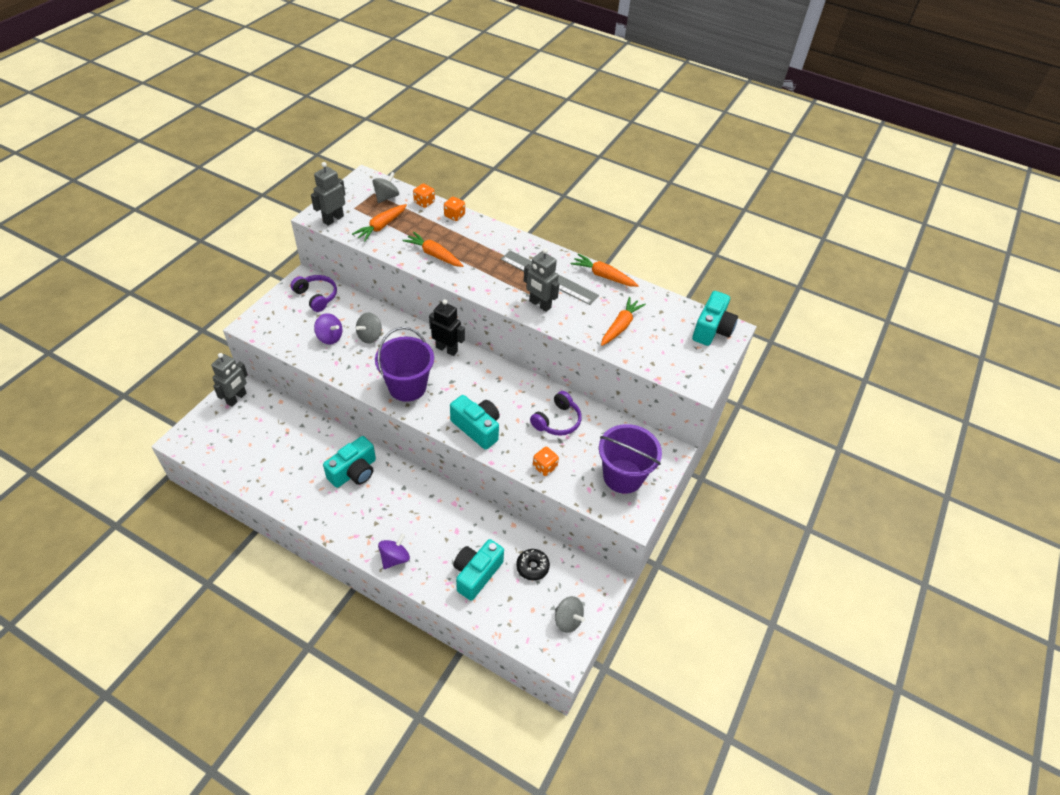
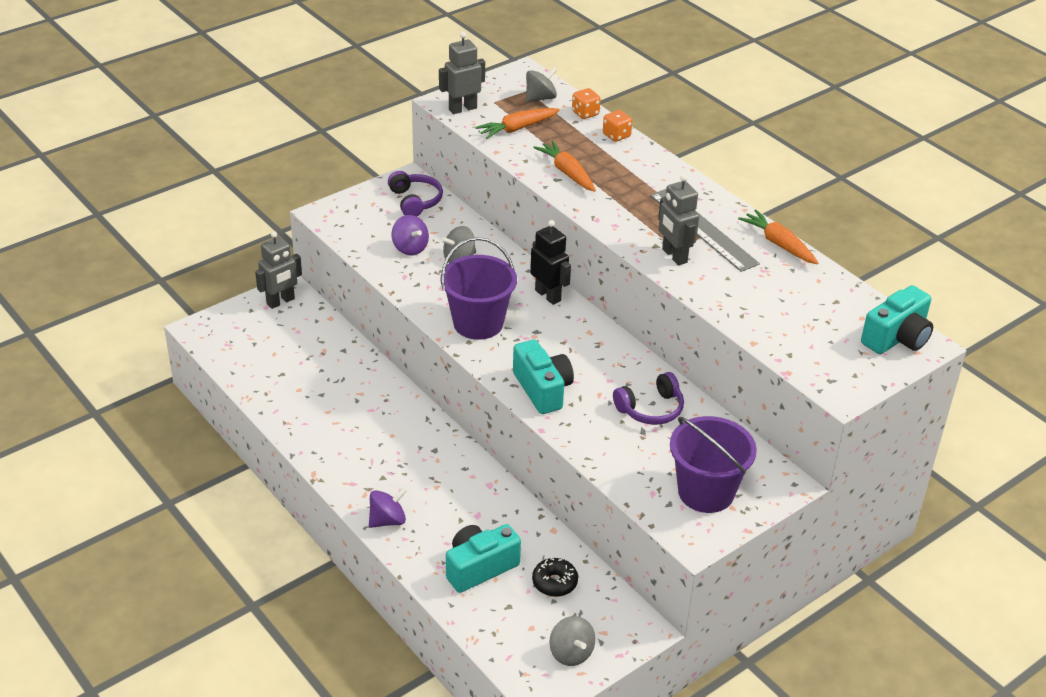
camera: 25 degrees right, 10 degrees down
(354, 472) = (382, 416): turquoise camera -> none
(544, 467) = (607, 453): orange dice -> none
(620, 326) = (769, 304): orange carrot -> none

